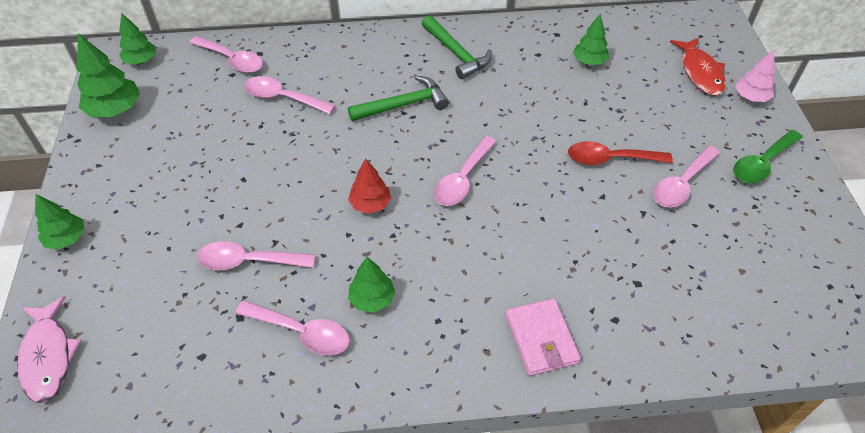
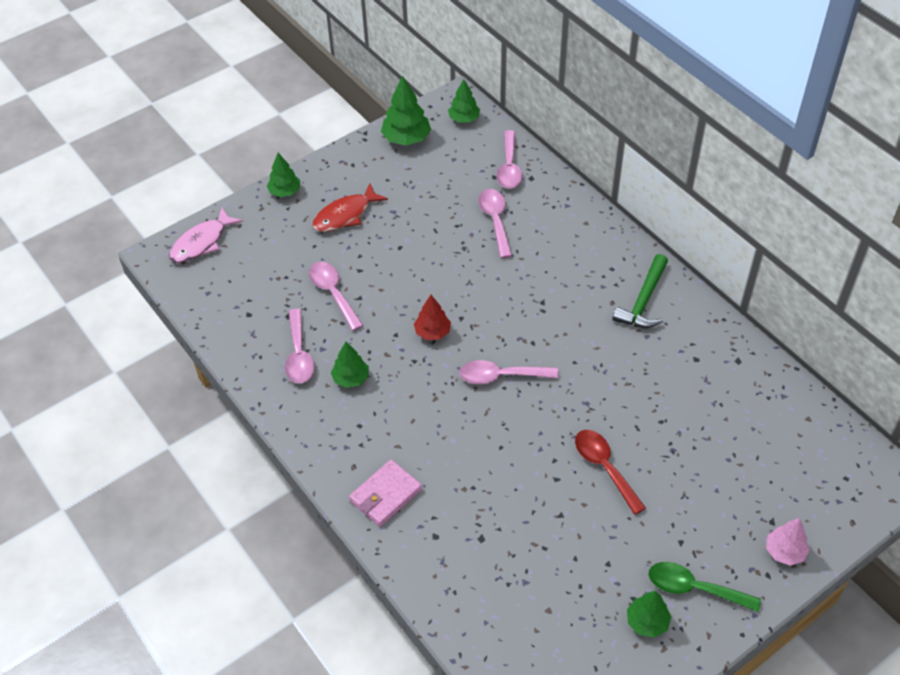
camera: 60 degrees right, 0 degrees up
(404, 105) = (551, 298): green hammer -> none
(589, 61) = (720, 401): green tree -> green tree (647, 622)
(681, 184) = (615, 532): pink spoon -> none
(700, 72) = (785, 496): red fish -> red fish (345, 215)

